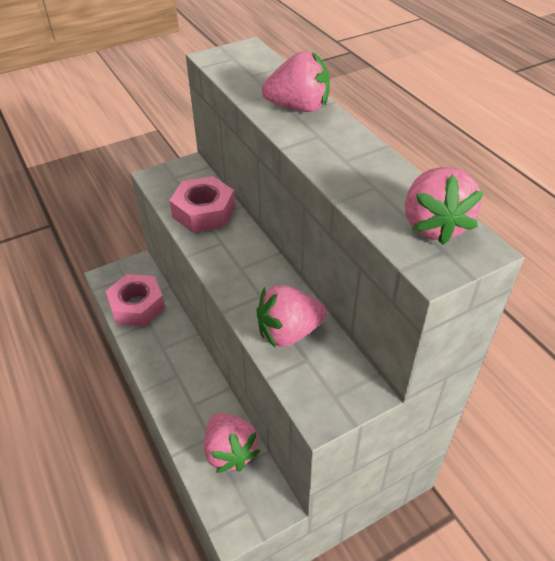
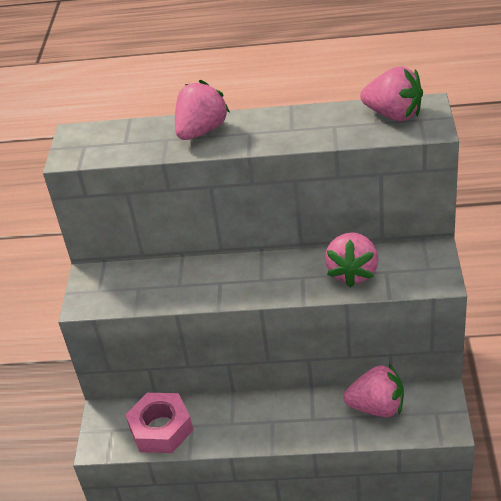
camera: 55 degrees left, 5 degrees down
(204, 211) = (168, 282): pink nut -> none

